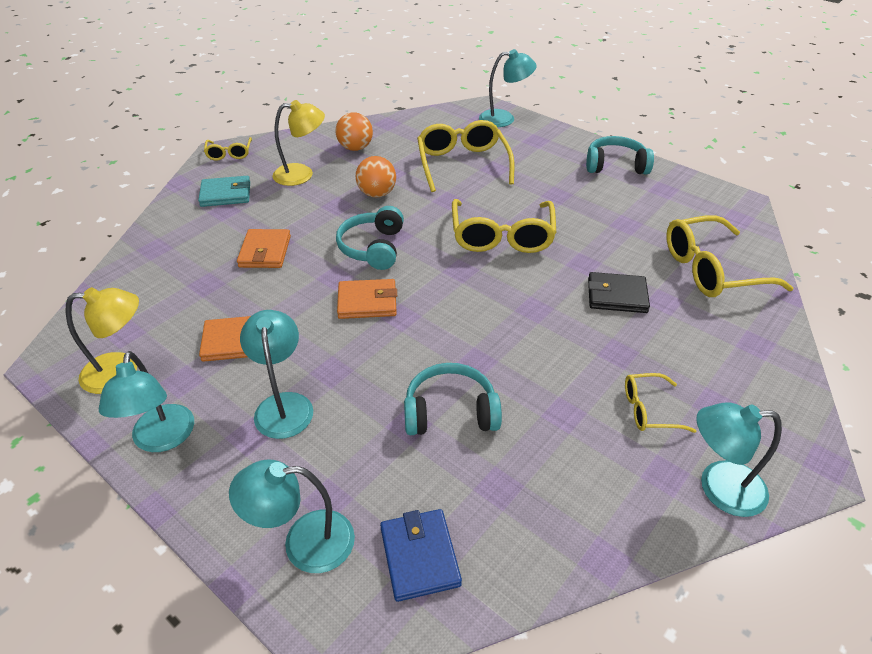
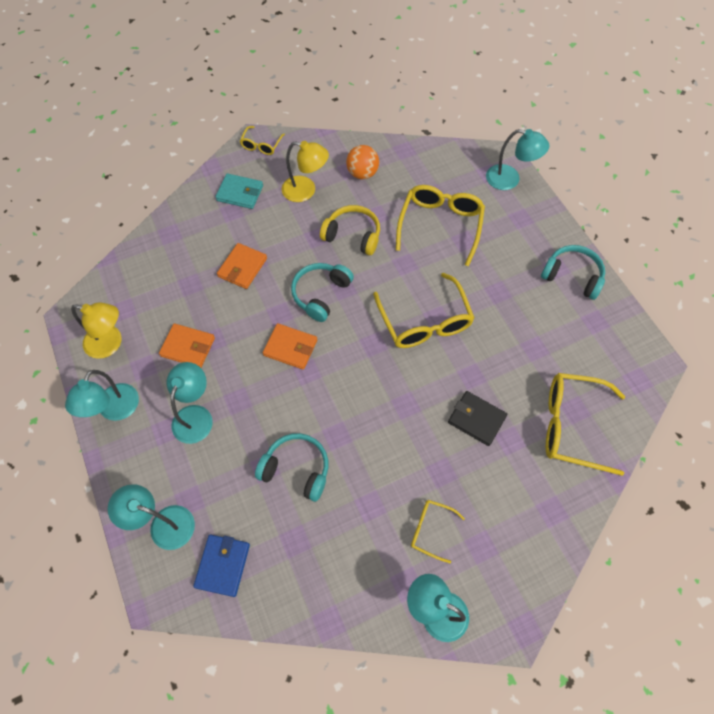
camera: 25 degrees right, 20 degrees up
(377, 194) = (352, 235): orange ball -> yellow headphones
(502, 236) = (424, 322): yellow glasses -> yellow glasses turned 45 degrees counterclockwise

